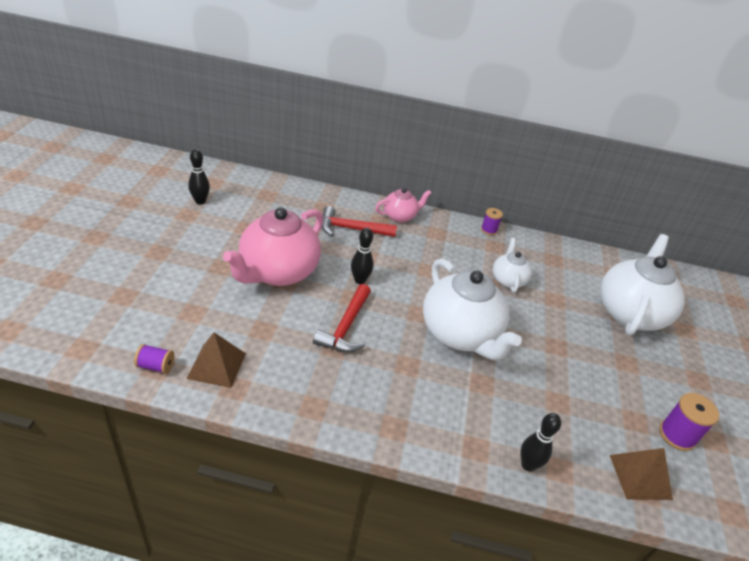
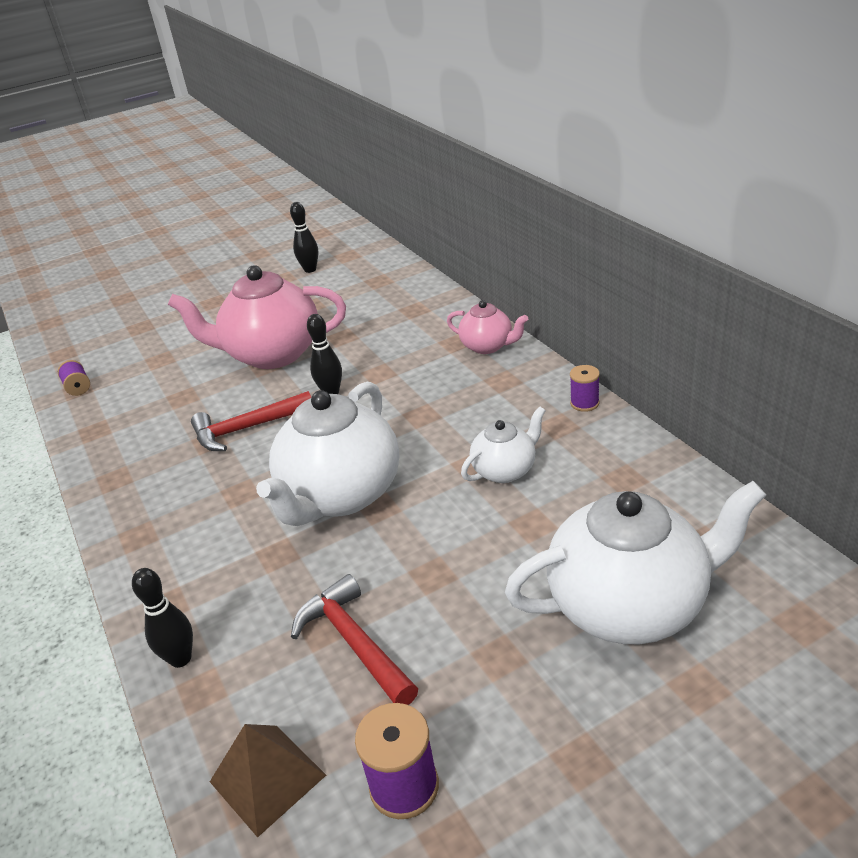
camera: 60 degrees right, 5 degrees down
(216, 365) = (110, 407): brown pyramid -> none
(352, 229) = (408, 341): red hammer -> red hammer (355, 643)

